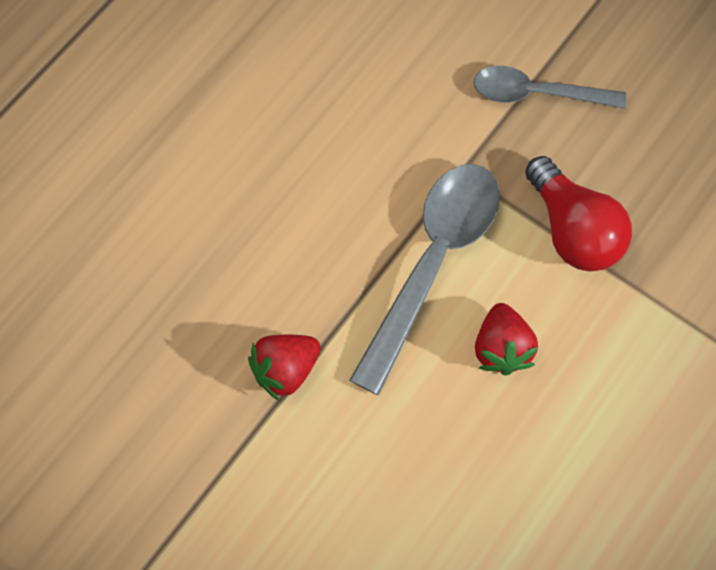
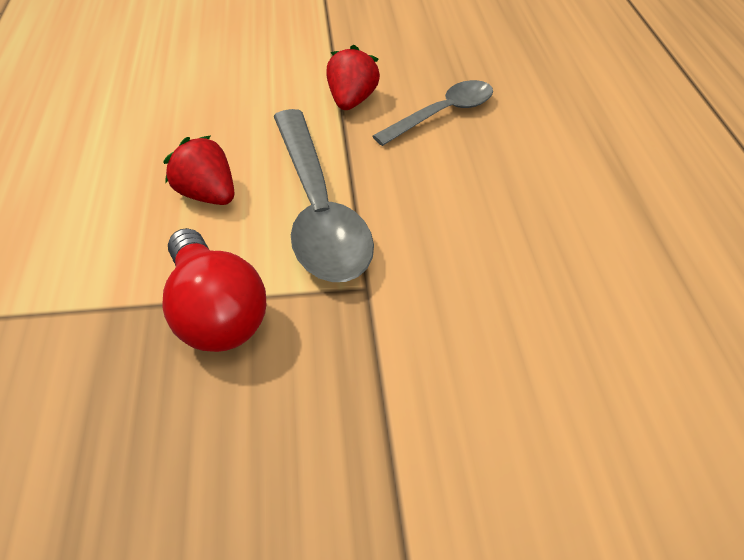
camera: 135 degrees right, 20 degrees down
(536, 93) = (369, 415): grey spoon -> grey spoon (443, 114)
(573, 230) = (214, 312): red light bulb -> red light bulb turned 135 degrees counterclockwise

